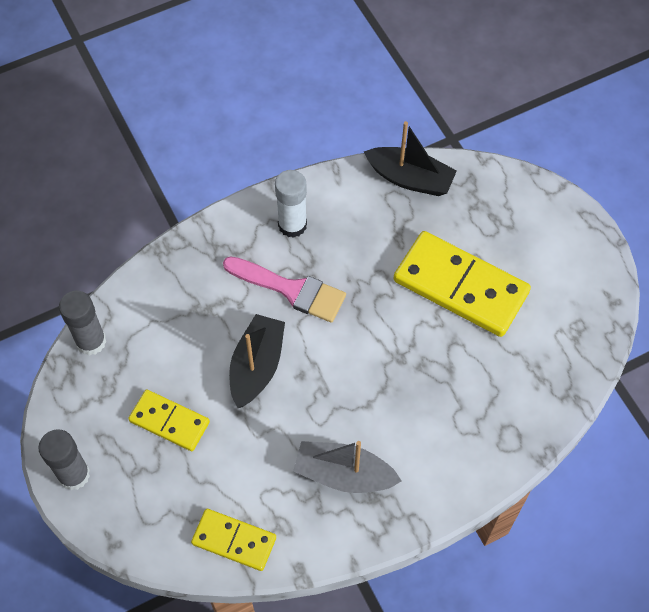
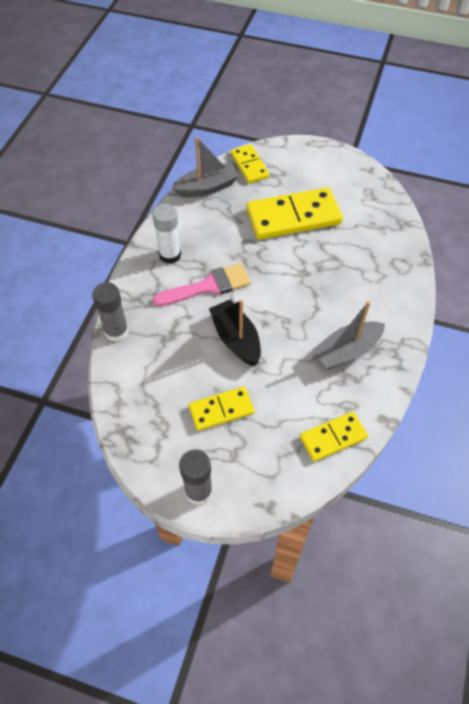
camera: 45 degrees left, 5 degrees down
(91, 341) = (120, 409): grey glue stick -> grey glue stick (116, 331)
(410, 178) = (207, 187): black boat -> grey boat
(484, 188) = (249, 165): none -> yellow domino

